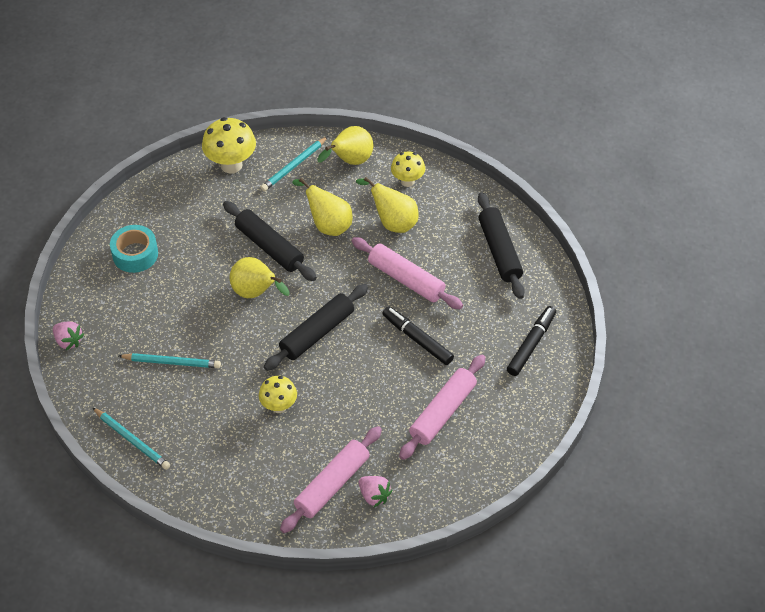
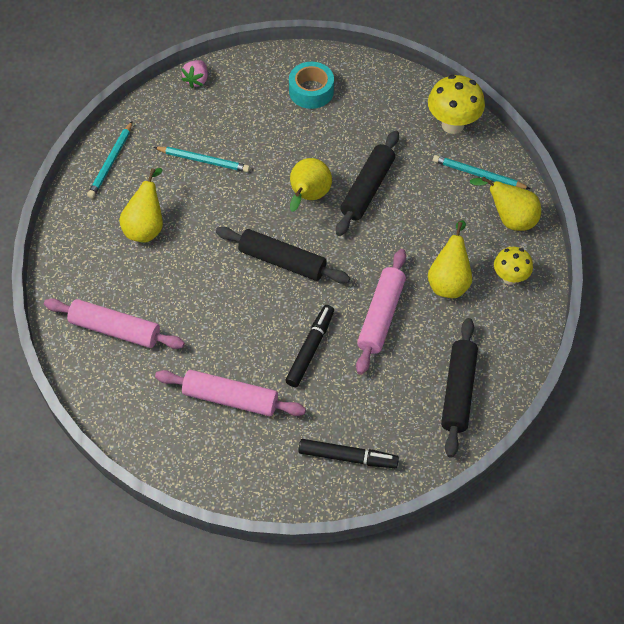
camera: 70 degrees right, 5 degrees up
(171, 362) = (203, 160): turquoise pencil -> turquoise pencil turned 60 degrees counterclockwise
(279, 406) = (186, 258): yellow mushroom -> none
(328, 225) = (418, 227): yellow pear -> yellow pear (146, 227)
(374, 495) = (114, 368): pink strawberry -> none
(499, 251) = (458, 391): black rolling pin -> black rolling pin turned 45 degrees counterclockwise

